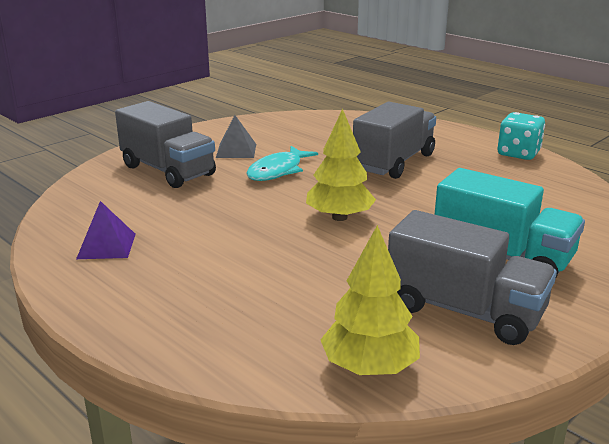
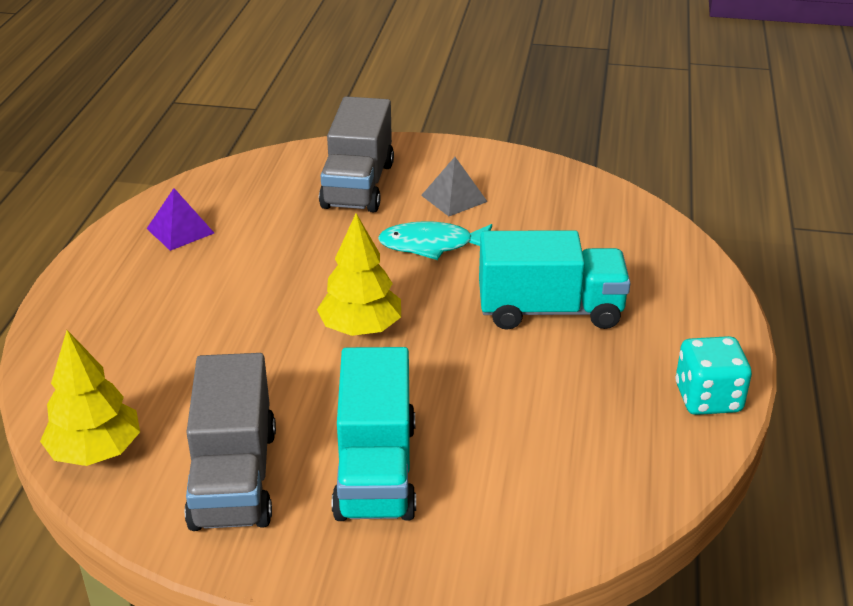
camera: 55 degrees right, 10 degrees up
(394, 162) = (550, 310): grey truck -> turquoise truck

